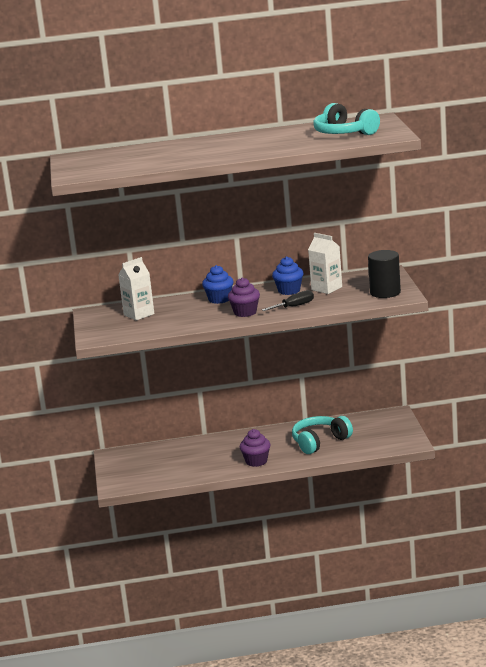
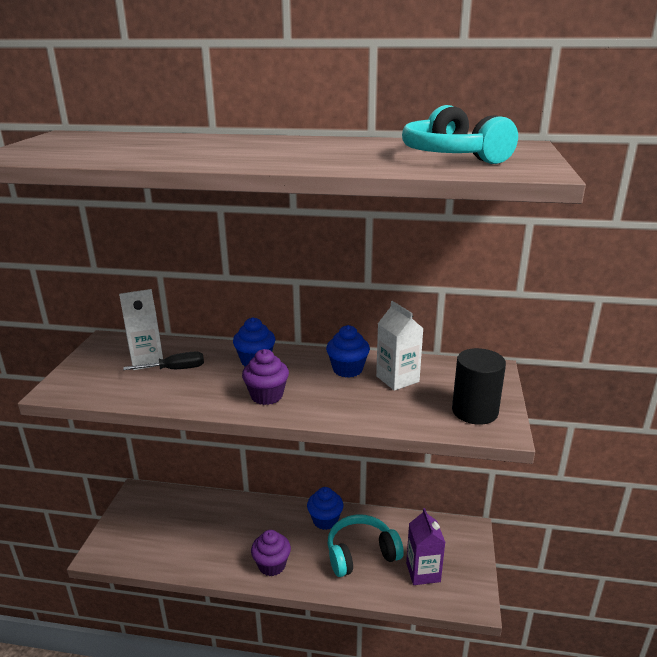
camera: 15 degrees right, 5 degrees up
(281, 433) = (325, 520): none -> blue cupcake
(294, 306) = (336, 403): black screwdriver -> black screwdriver (175, 369)
(370, 439) = (423, 572): none -> purple carton

